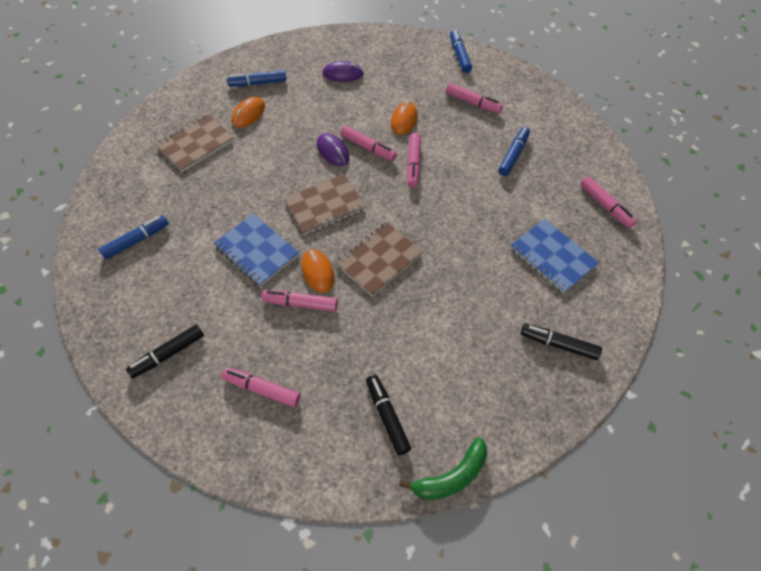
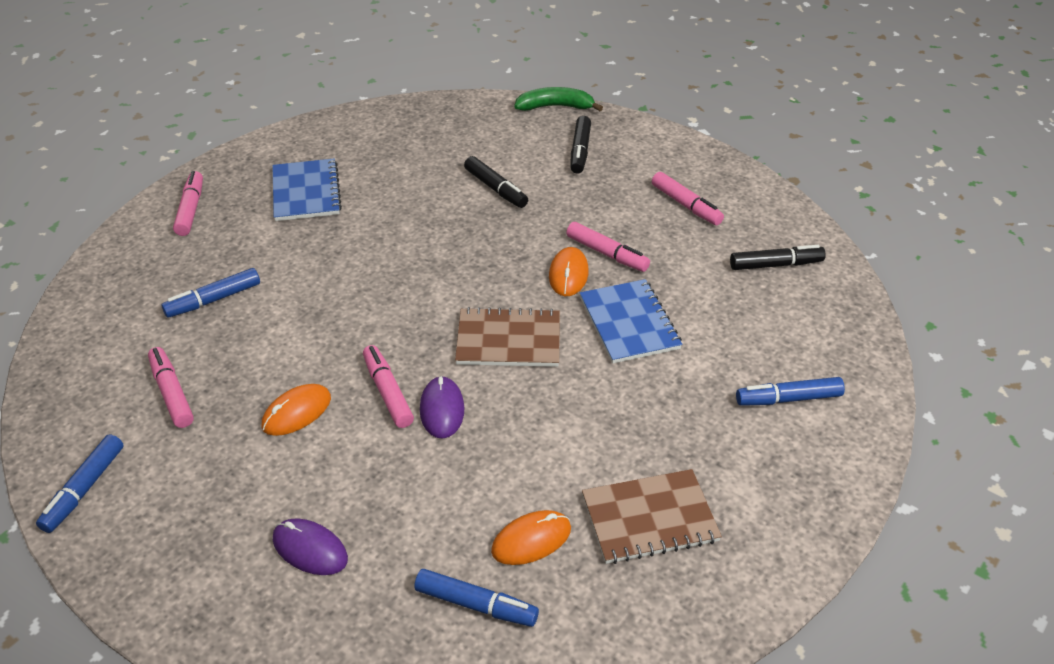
camera: 150 degrees left, 15 degrees down
(379, 260) = (489, 258): brown notebook -> none
(413, 164) = (349, 343): pink marker -> none
(558, 344) = (384, 138): black marker -> black marker (496, 189)

